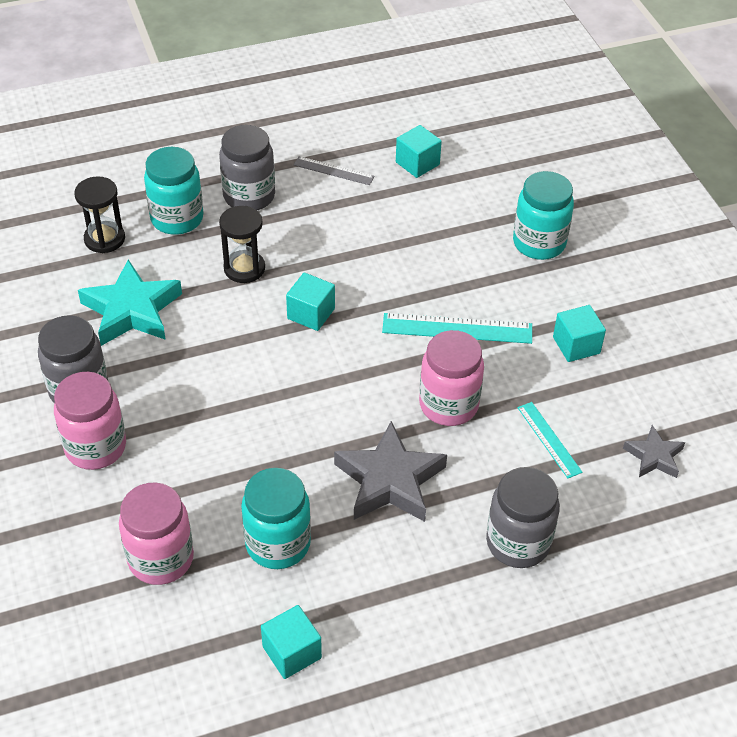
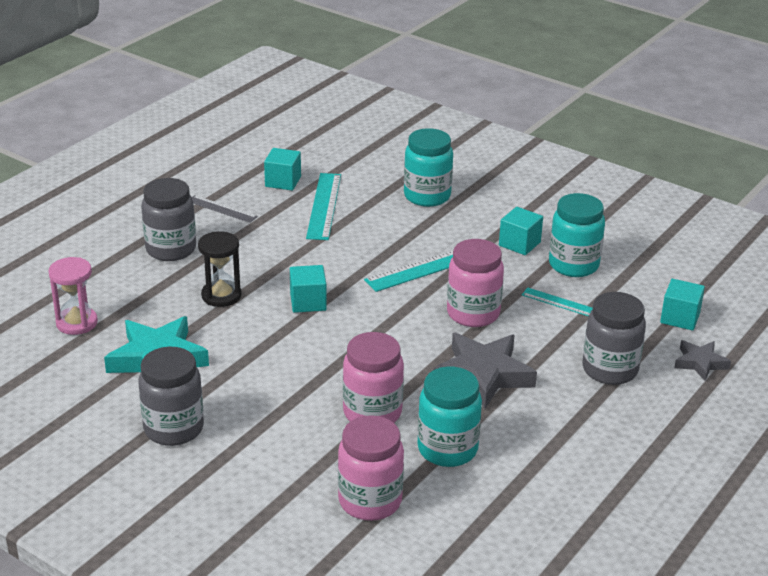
camera: 35 degrees left, 15 degrees down
(95, 447) = (232, 458): pink jar -> pink jar (372, 413)
(104, 239) = (77, 323): black hourglass -> pink hourglass
(177, 219) = (126, 286): turquoise jar -> turquoise jar (573, 265)
(292, 652) = (533, 507): turquoise cube -> turquoise cube (680, 318)
(333, 170) = (222, 209): grey ruler -> grey ruler turned 45 degrees clockwise
(429, 209) = (324, 206): none -> turquoise ruler
(654, 456) = (639, 284): grey star -> grey star (700, 363)

